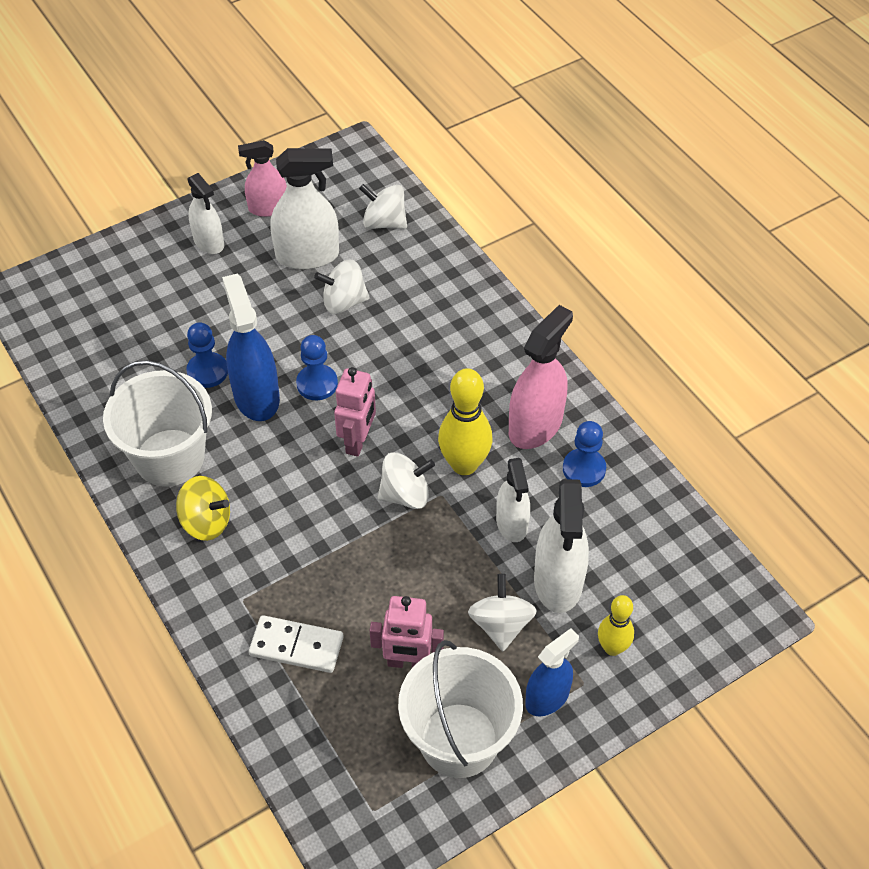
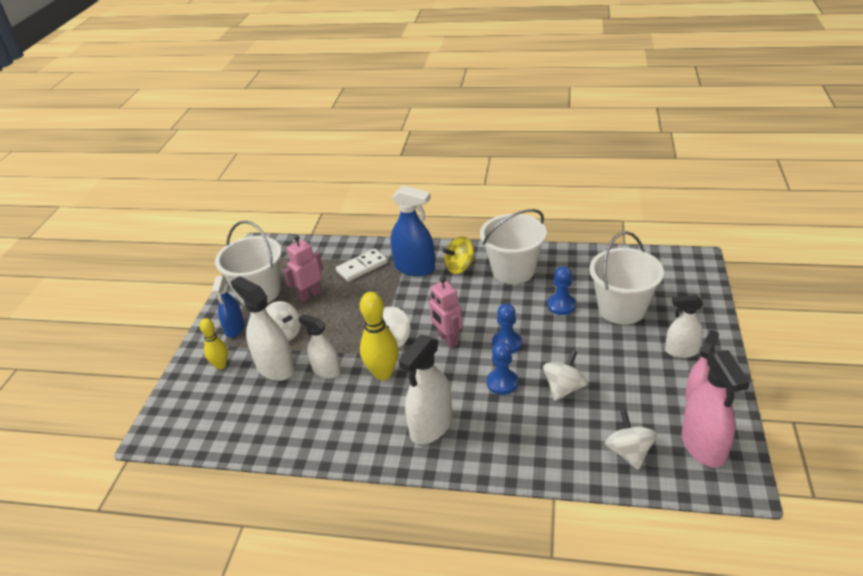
camera: 135 degrees right, 15 degrees down
(172, 316) = (621, 309): none -> white bucket
(256, 396) = (522, 316): blue spray bottle -> blue spray bottle (414, 268)
(307, 256) = (626, 392): white spray bottle -> white spray bottle (431, 426)
(384, 222) = (628, 452): white spinning top -> white spinning top turned 75 degrees counterclockwise
(535, 426) = (370, 421): pink spray bottle -> pink spray bottle (703, 446)
(584, 469) = (317, 424): blue pawn -> blue pawn (502, 383)

